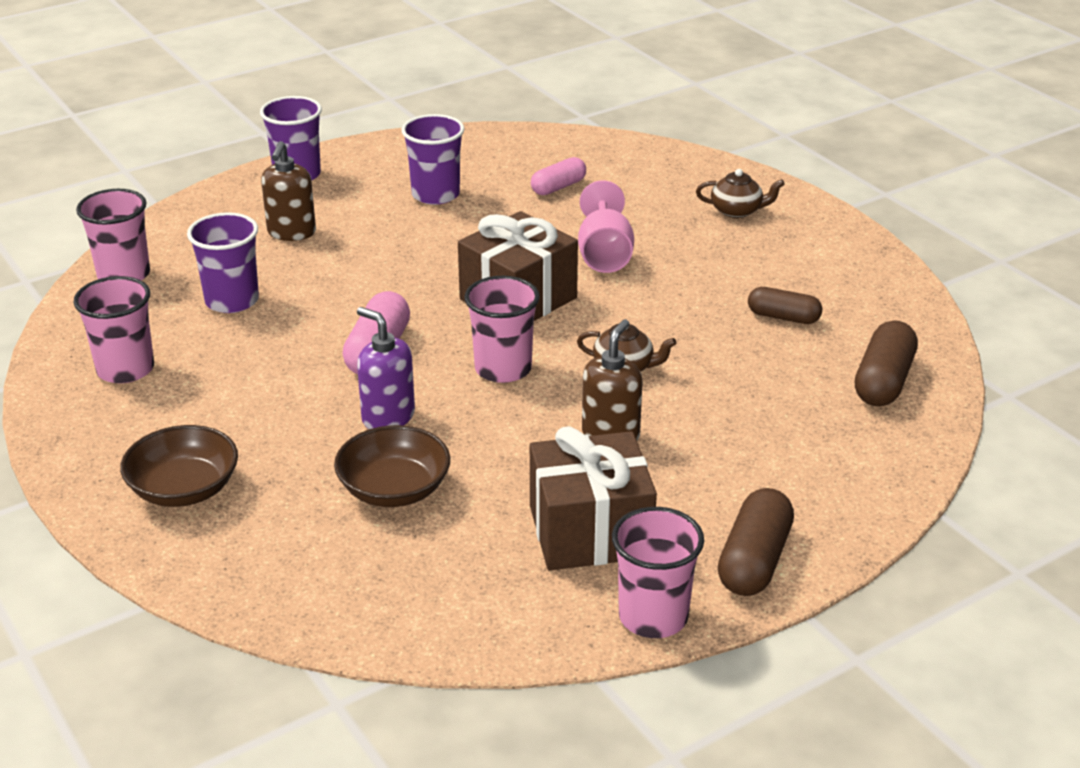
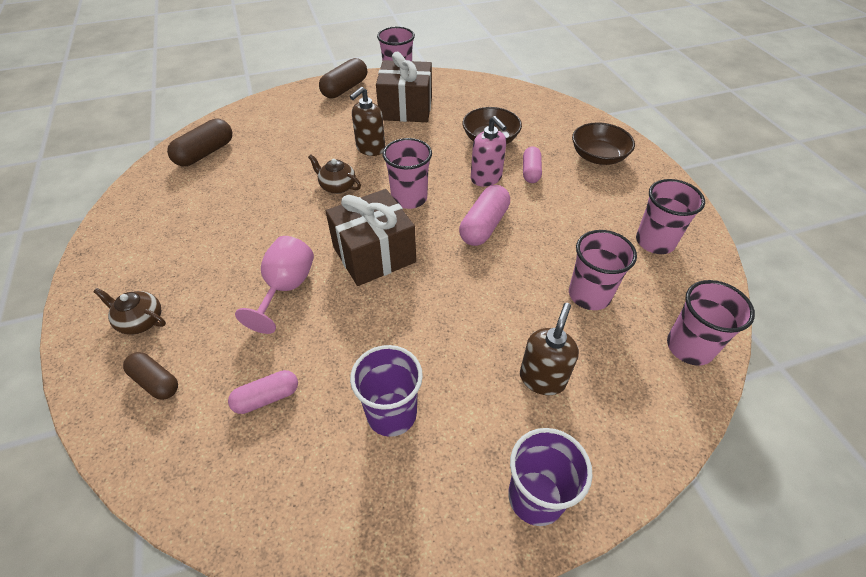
camera: 165 degrees left, 15 degrees up
(232, 301) = (589, 295): purple cup -> pink cup
(312, 440) = (530, 172): none -> pink capsule
(388, 417) = (486, 178): purple soap dispenser -> pink soap dispenser
(783, 317) = (214, 205): brown capsule -> brown capsule (155, 381)

